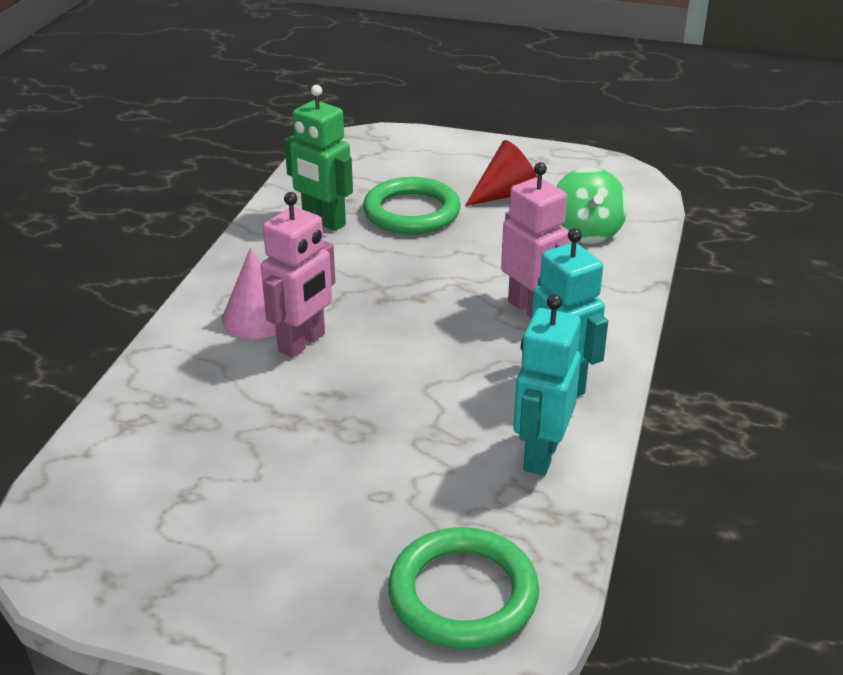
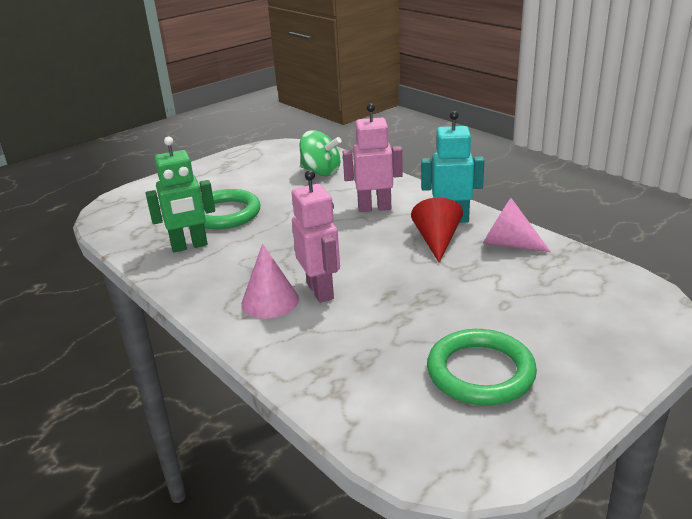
camera: 55 degrees left, 5 degrees down
(463, 594) = (610, 301): green ring -> green ring (480, 372)
(506, 194) = (250, 181): red cone -> red cone (437, 241)
(540, 455) = (508, 244): turquoise robot -> pink cone

